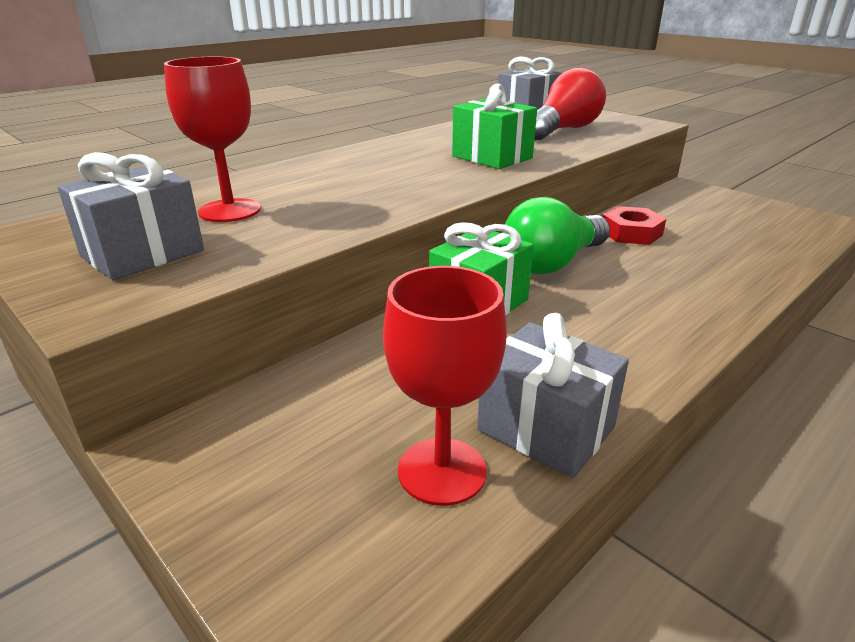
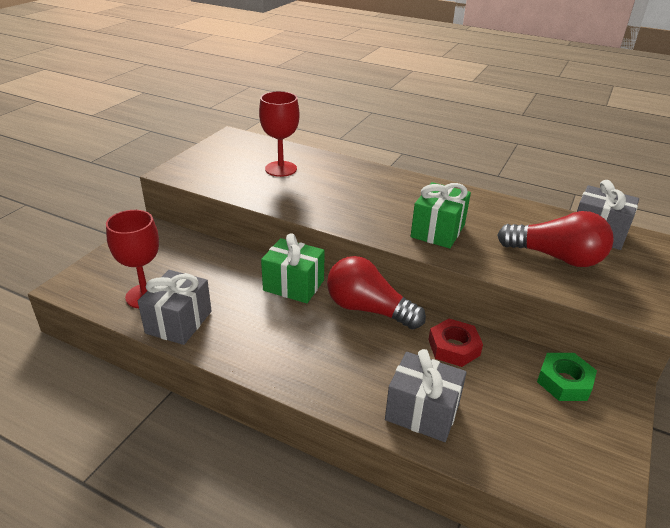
camera: 70 degrees right, 5 degrees up
(143, 253) = (223, 165): grey gift -> grey gift (422, 412)
(552, 263) = (368, 309): green light bulb -> red light bulb
(680, 202) = (564, 381): none -> green nut

